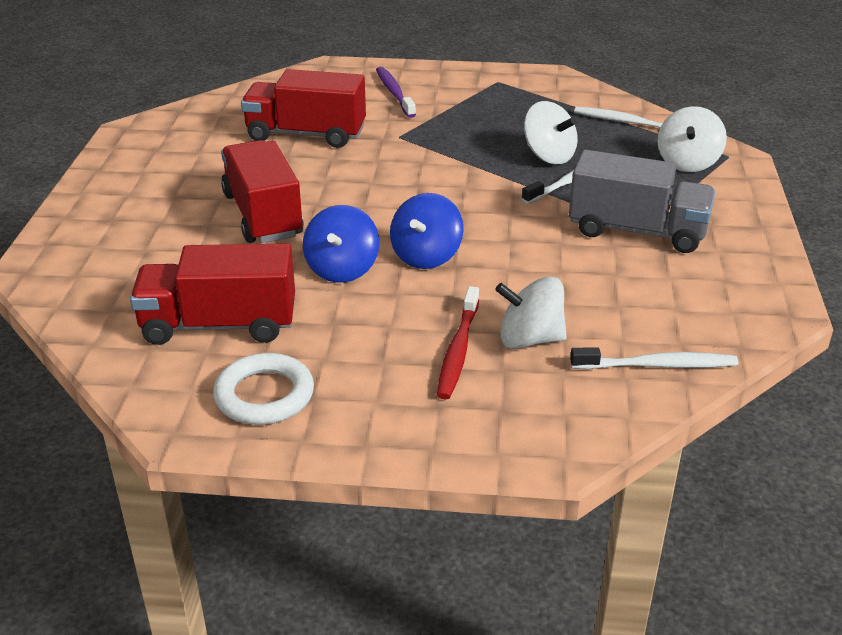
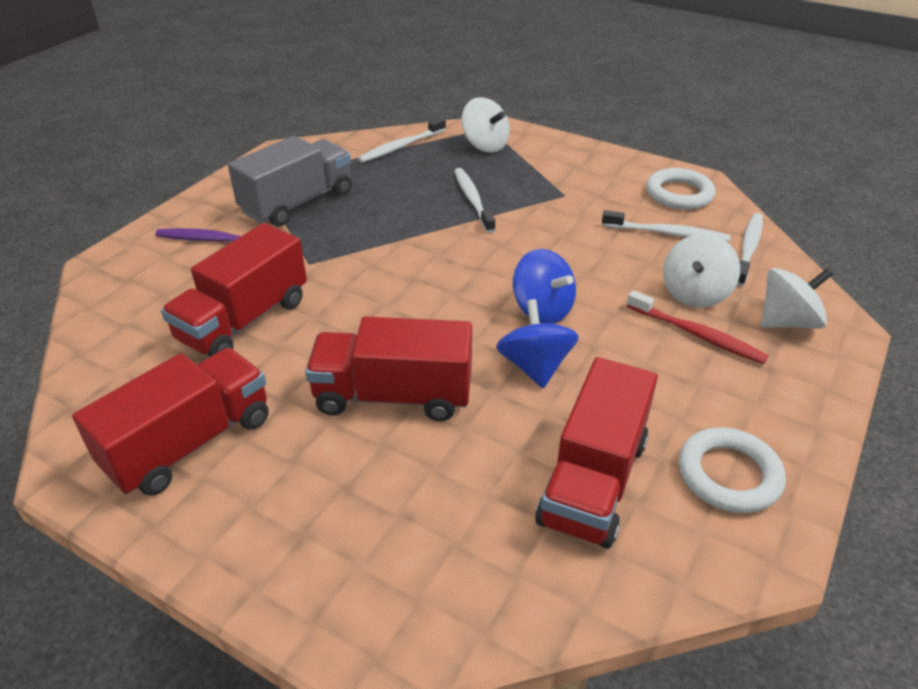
camera: 65 degrees left, 5 degrees up
(171, 157) = (190, 443): none -> red truck
(342, 269) = (535, 366): blue spinning top -> blue spinning top turned 135 degrees counterclockwise
(548, 156) = (422, 197): white spinning top -> white spinning top (787, 322)
(631, 304) = (667, 233): none -> white toothbrush
(637, 231) = (568, 198): grey truck -> grey truck (298, 203)
(728, 299) = (679, 194): none -> white ring

